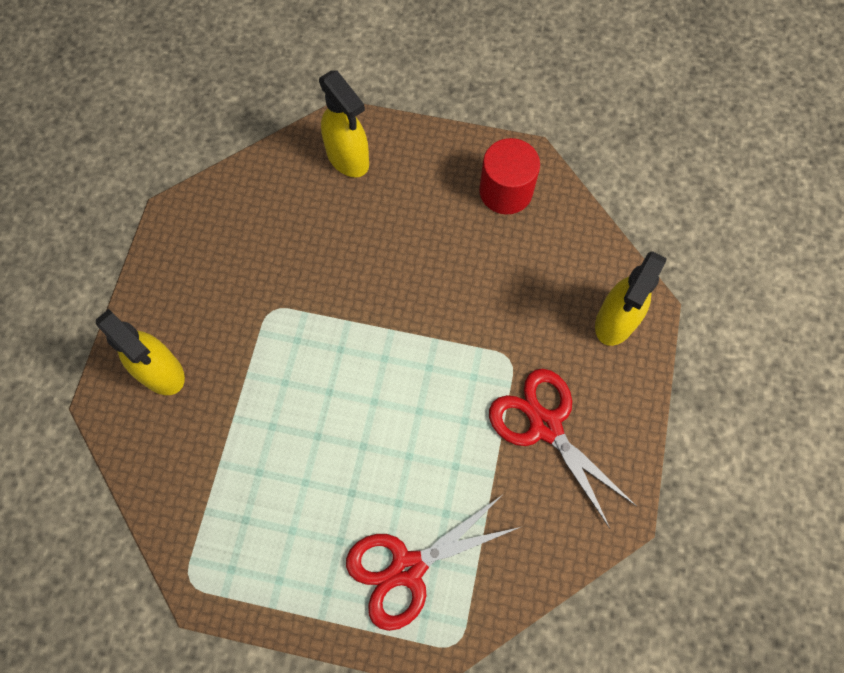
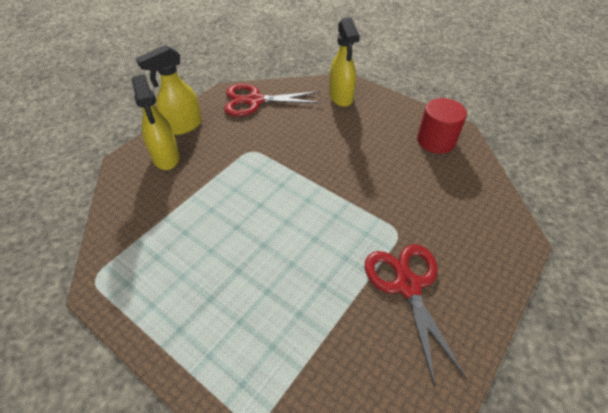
camera: 25 degrees right, 20 degrees down
(407, 568) = (248, 340): red scissors -> red scissors (255, 101)
(615, 321) = (492, 238): yellow spray bottle -> yellow spray bottle (183, 126)

